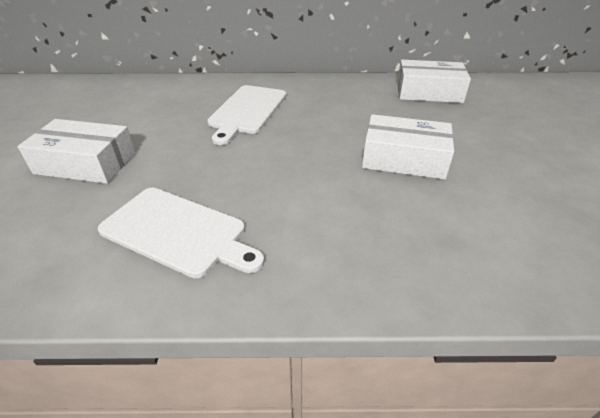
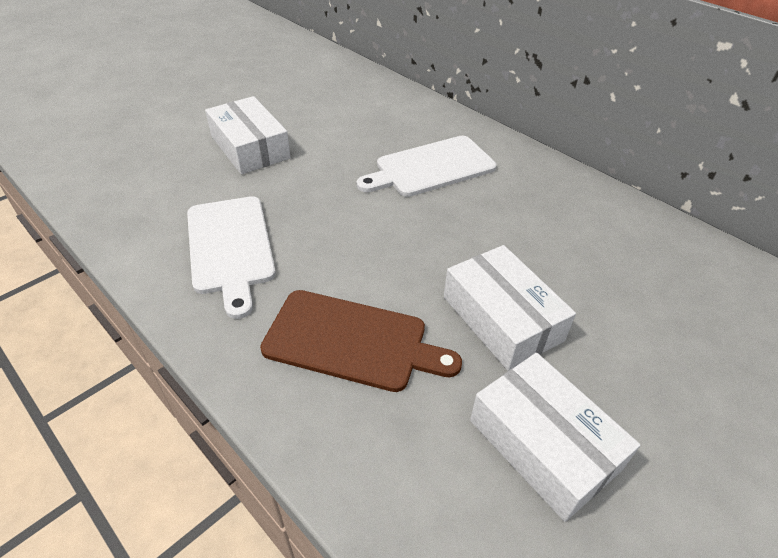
camera: 45 degrees right, 5 degrees up
(353, 224) = (352, 341): none -> brown cutting board
(428, 92) = (679, 263): white box -> white box (543, 444)

